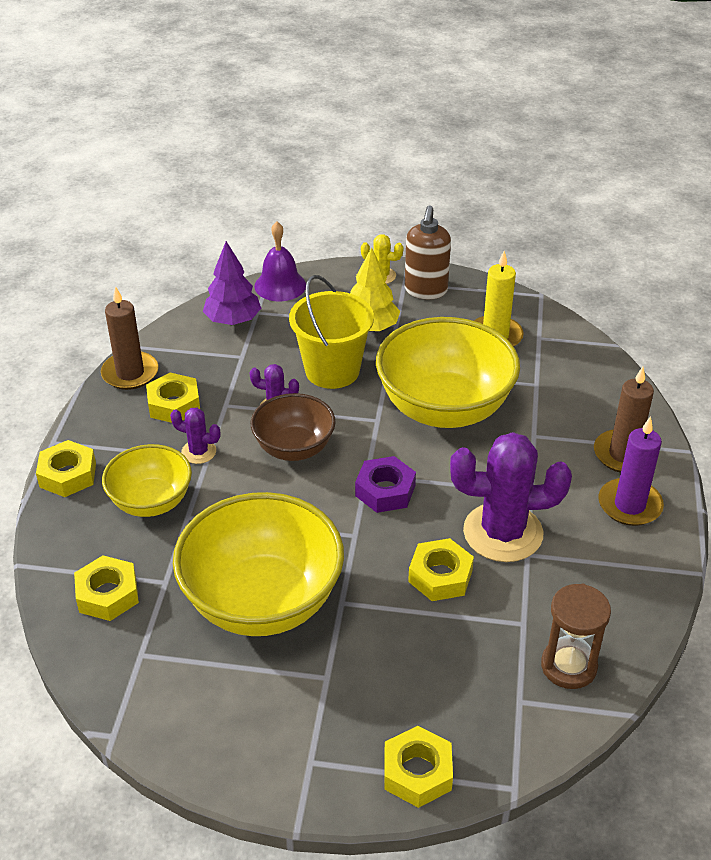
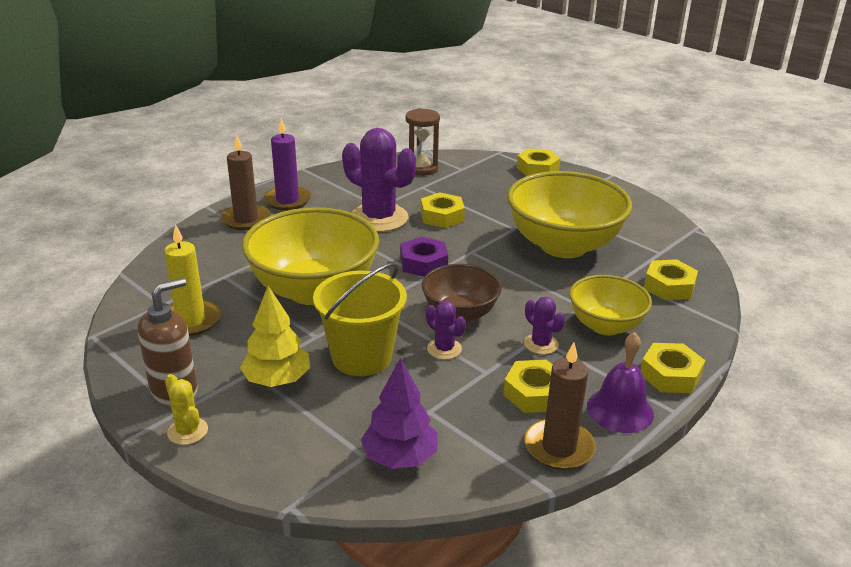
camera: 145 degrees left, 10 degrees down
(280, 285) = (303, 478): purple bell -> purple bell (620, 410)

